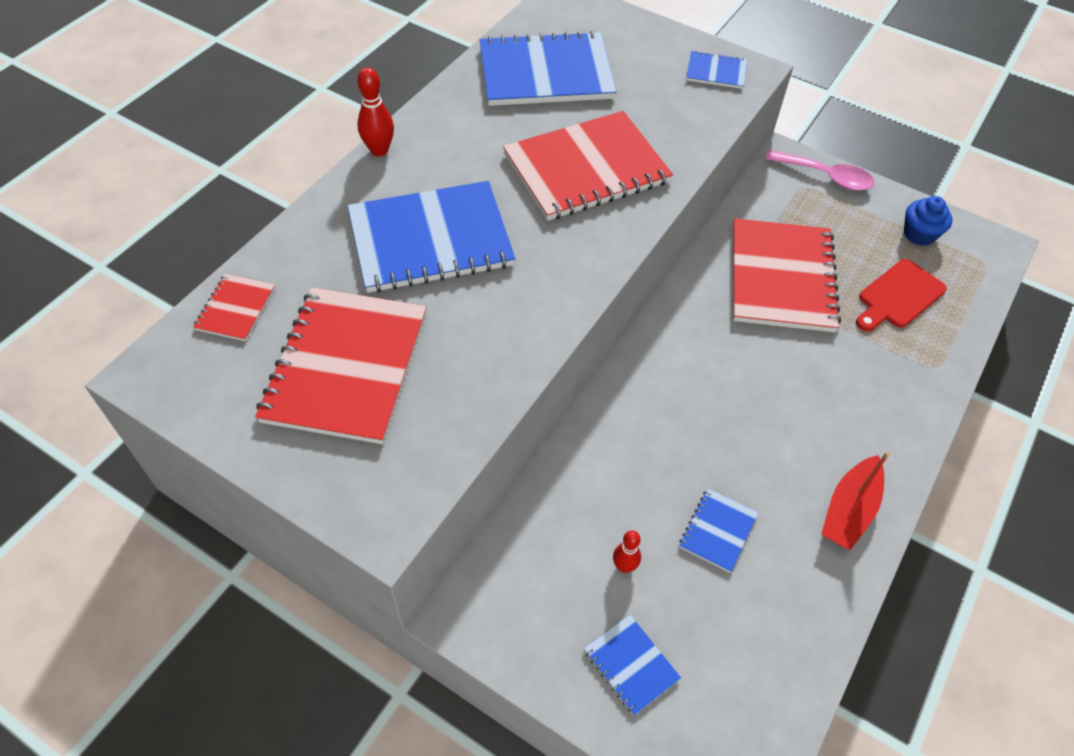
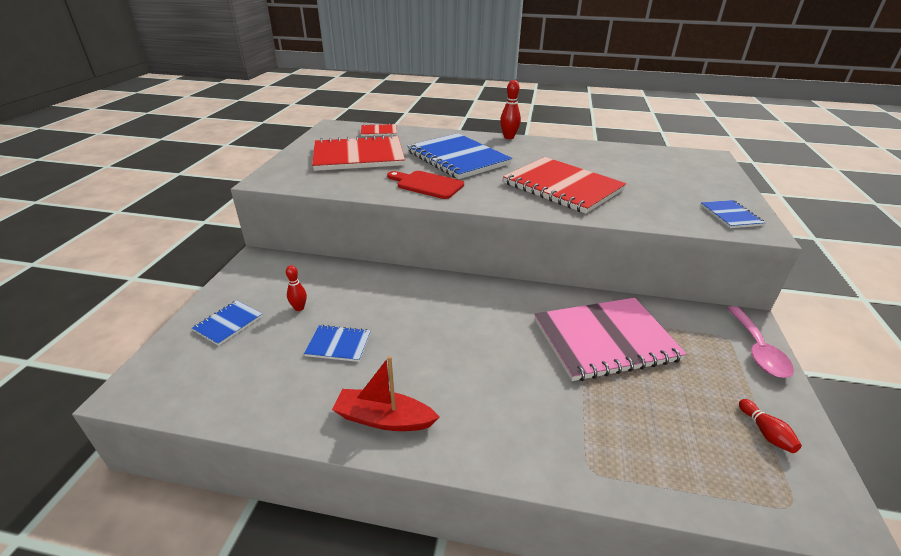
camera: 70 degrees right, 20 degrees down
(546, 73) = (631, 163): blue notebook -> none
(781, 277) = (605, 340): red notebook -> pink notebook
(898, 296) = (659, 425): red cutting board -> red cutting board (427, 184)
(919, 234) = (765, 432): blue cupcake -> red bowling pin

